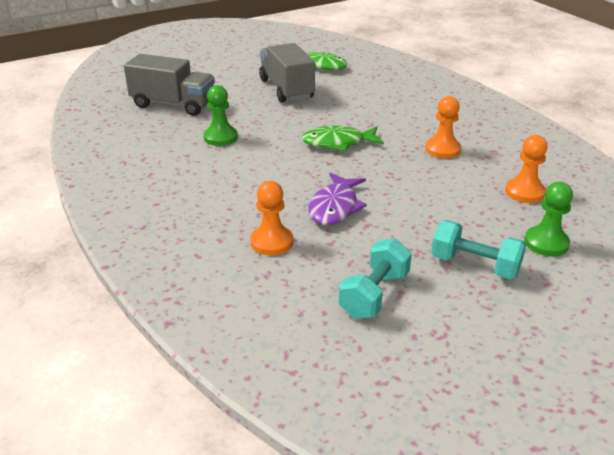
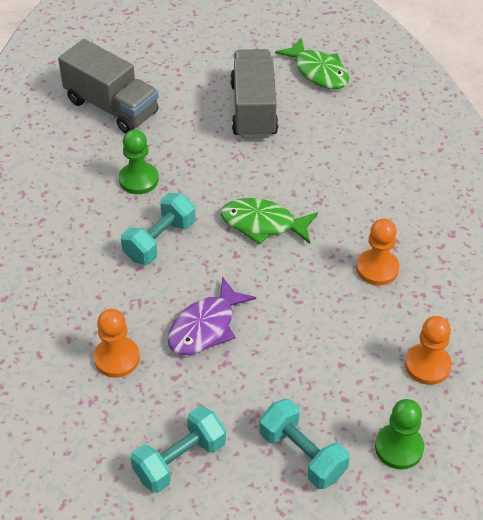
camera: 20 degrees right, 15 degrees up
(261, 166) = (160, 240): none -> turquoise dumbbell

